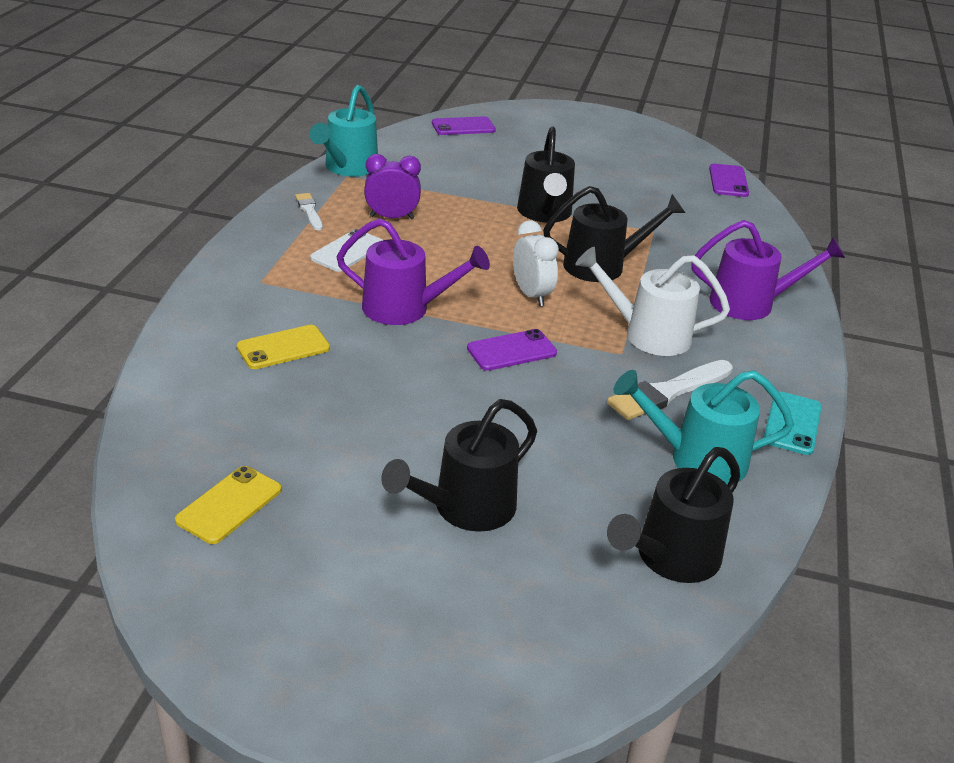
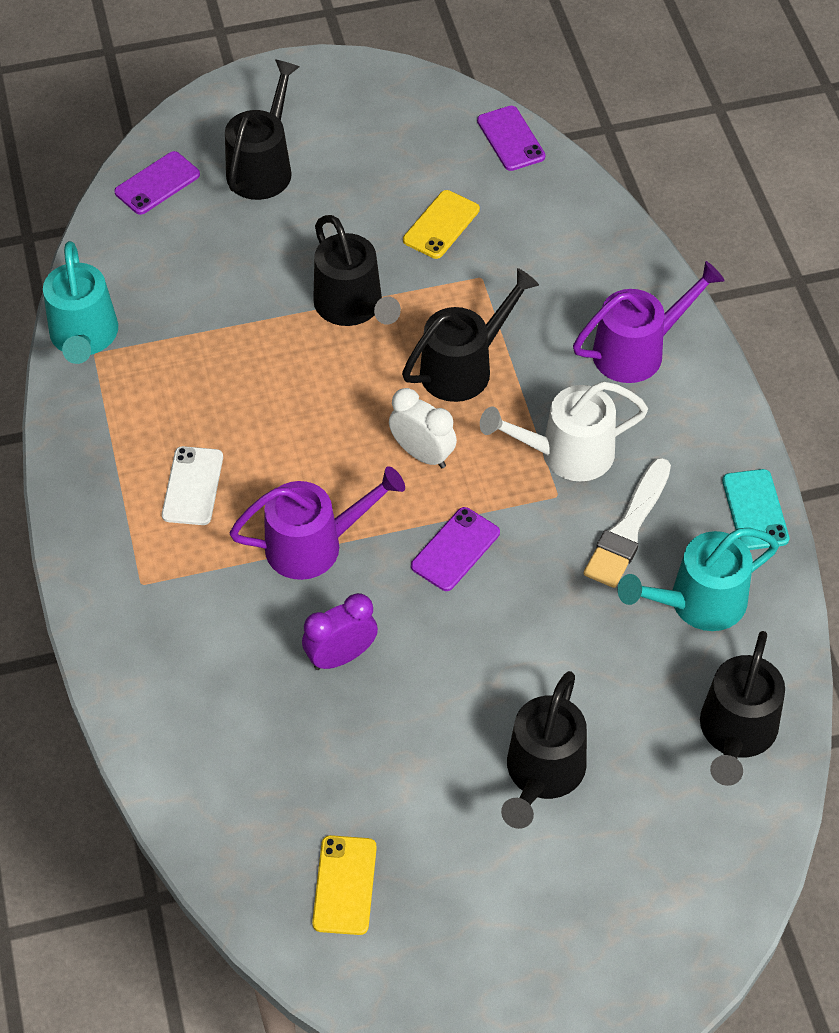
camera: 25 degrees left, 20 degrees up
(283, 348) = (239, 667): yellow phone -> yellow phone (441, 225)
(309, 211) = (101, 440): white brush -> none
(391, 217) = (197, 403): purple clock -> purple clock (341, 656)
(540, 141) = (263, 167): none -> black watering can

